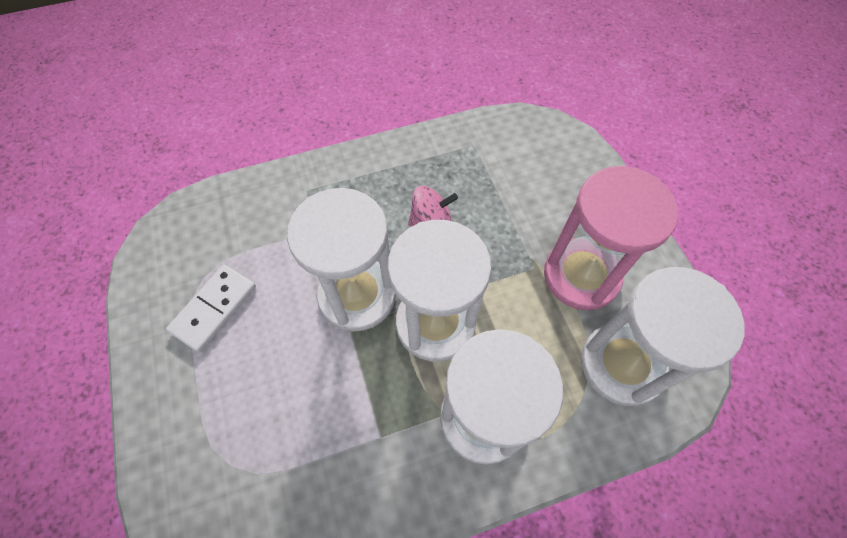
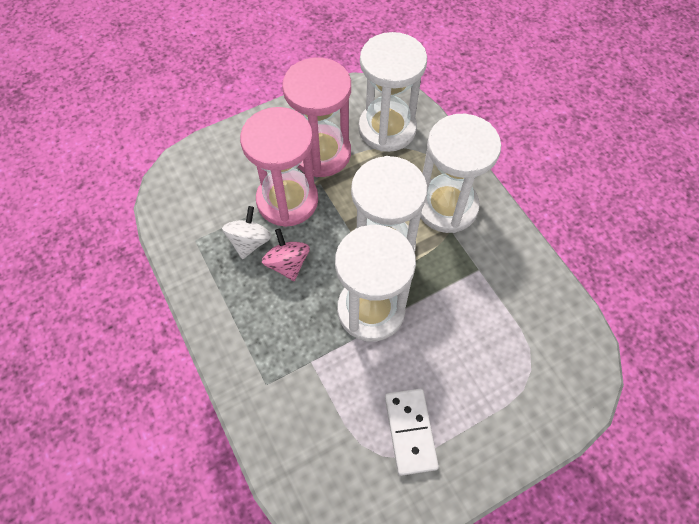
camera: 100 degrees left, 0 degrees up
(214, 309) = (410, 431): white domino -> white domino turned 60 degrees clockwise
(464, 191) = (249, 242): none -> white spinning top
(514, 231) = (287, 200): none -> pink hourglass

